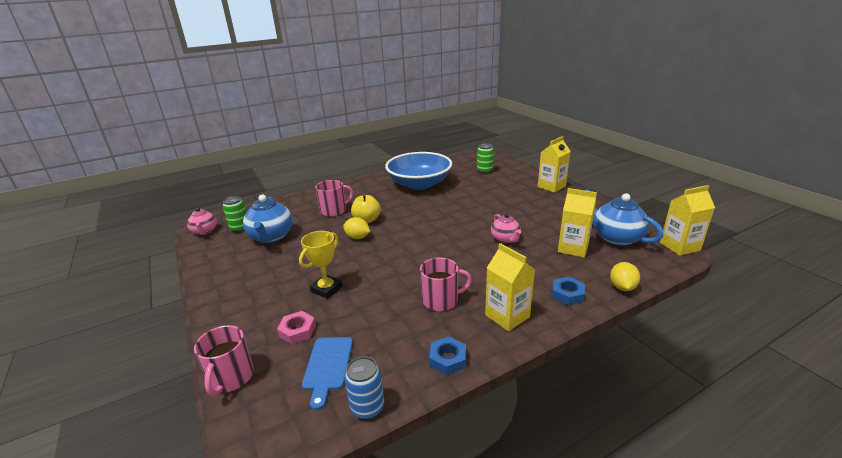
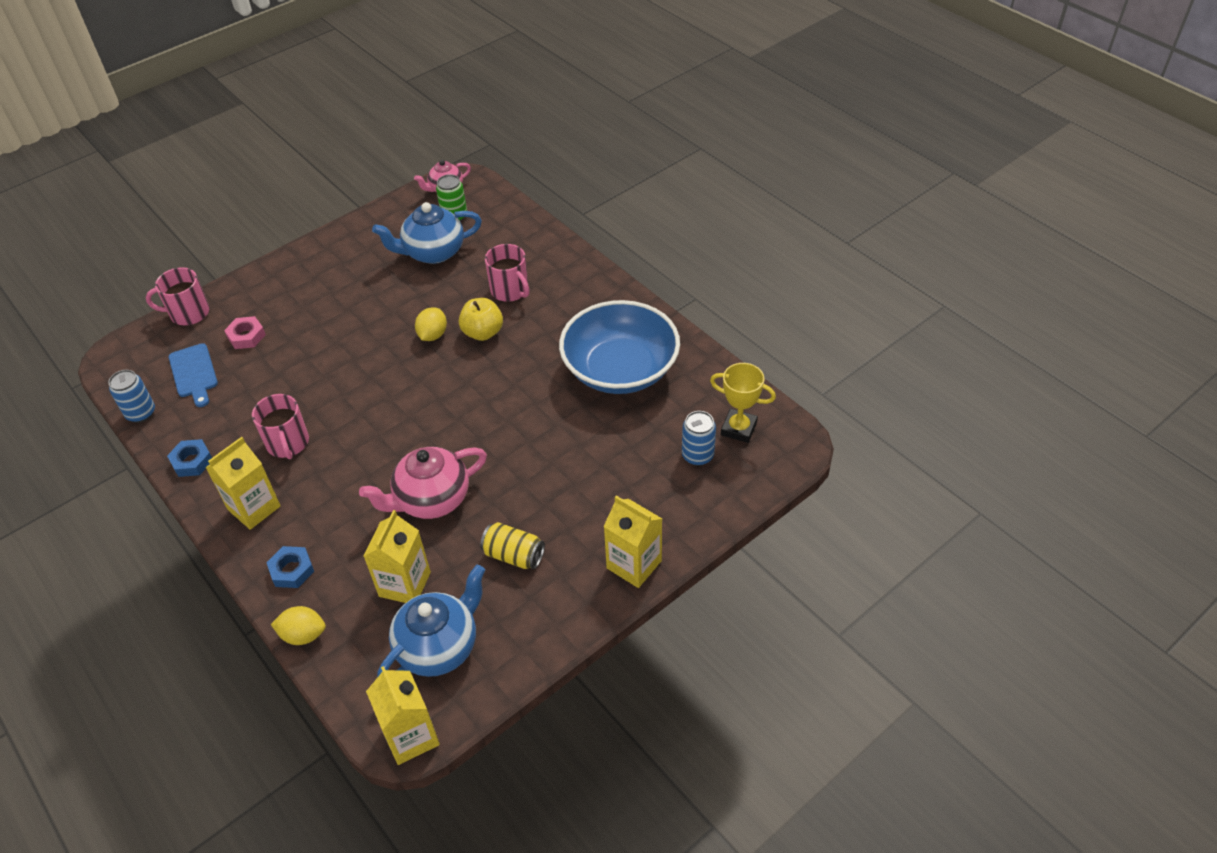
camera: 80 degrees right, 20 degrees up
(326, 289) = (316, 338): yellow trophy -> yellow trophy (738, 428)
(328, 366) = (194, 373): blue cutting board -> blue cutting board turned 105 degrees counterclockwise
(484, 170) = (697, 455): green can -> blue can
(505, 239) = (431, 499): pink teapot -> pink teapot, size x1.68
(548, 215) = (514, 555): none -> yellow can

